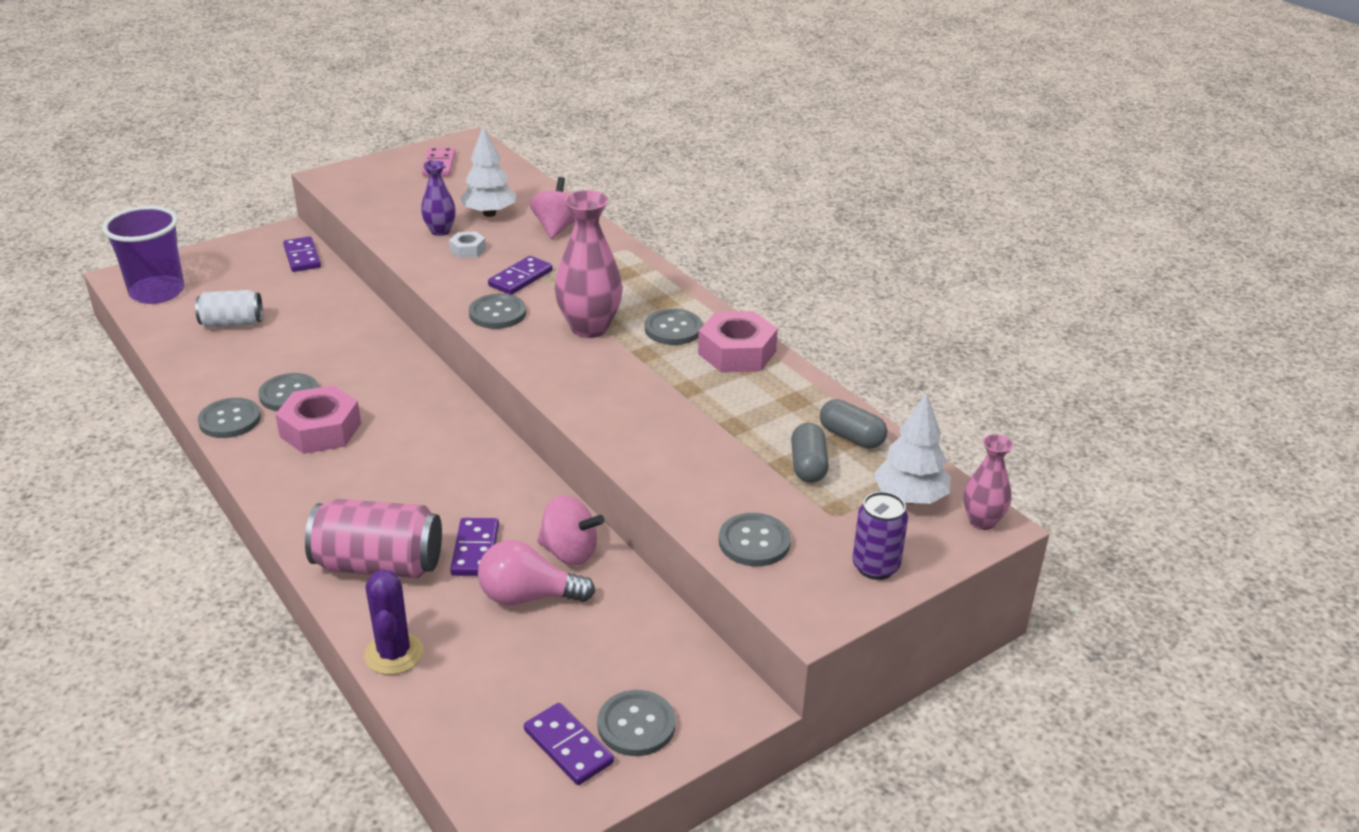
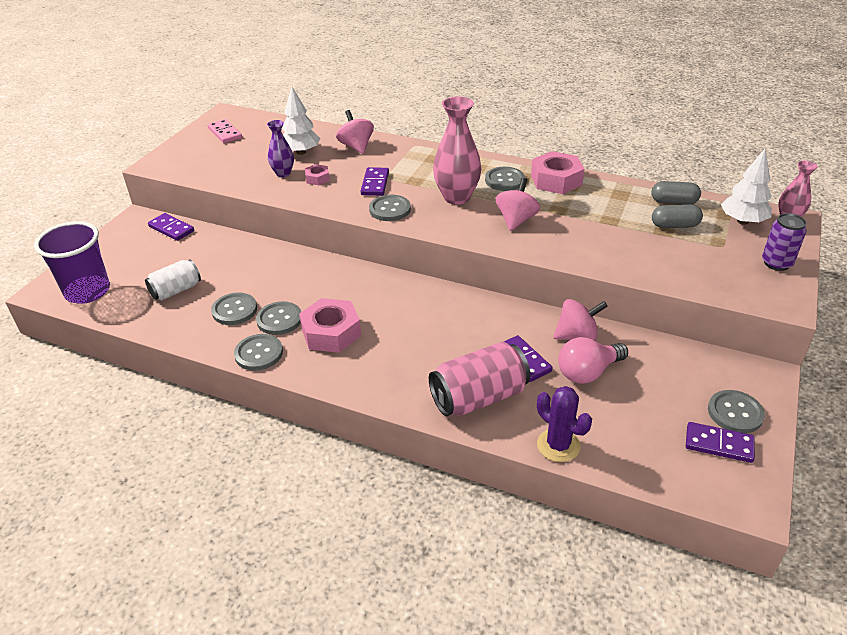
camera: 30 degrees left, 5 degrees up
(468, 250) = (317, 178): white nut -> pink nut
(620, 381) = (516, 220): none -> pink spinning top
(754, 542) = (706, 277): grey button -> grey button (234, 310)
(808, 466) = (674, 226): grey capsule -> grey capsule turned 60 degrees counterclockwise

